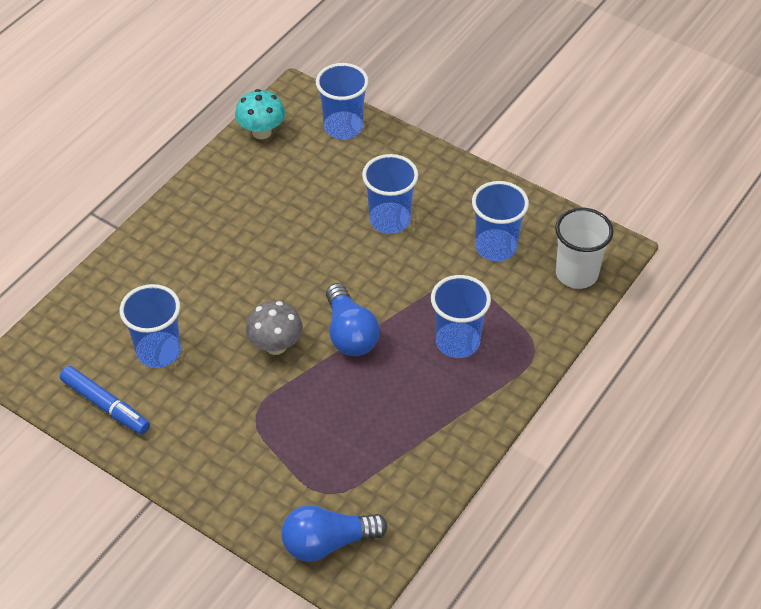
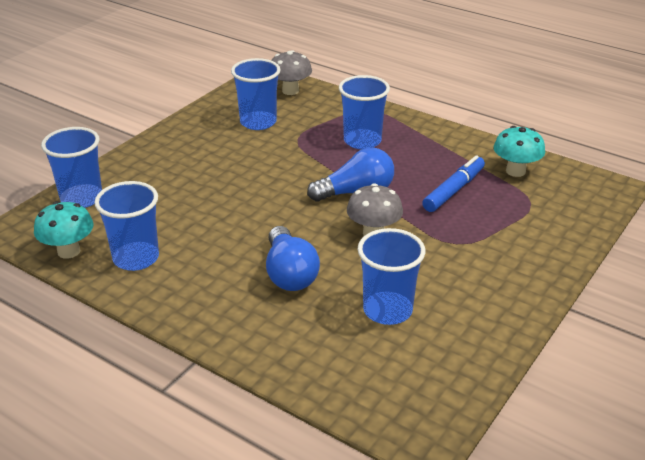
camera: 90 degrees left, 15 degrees down
(105, 405) = (466, 345): blue marker -> blue marker (454, 190)
(327, 543) = (579, 201): blue light bulb -> blue light bulb (289, 274)
(389, 220) = (218, 172): blue cup -> blue cup (136, 258)
(393, 488) = (515, 171): none -> turquoise mushroom
(576, 274) = (290, 91): white cup -> grey mushroom

